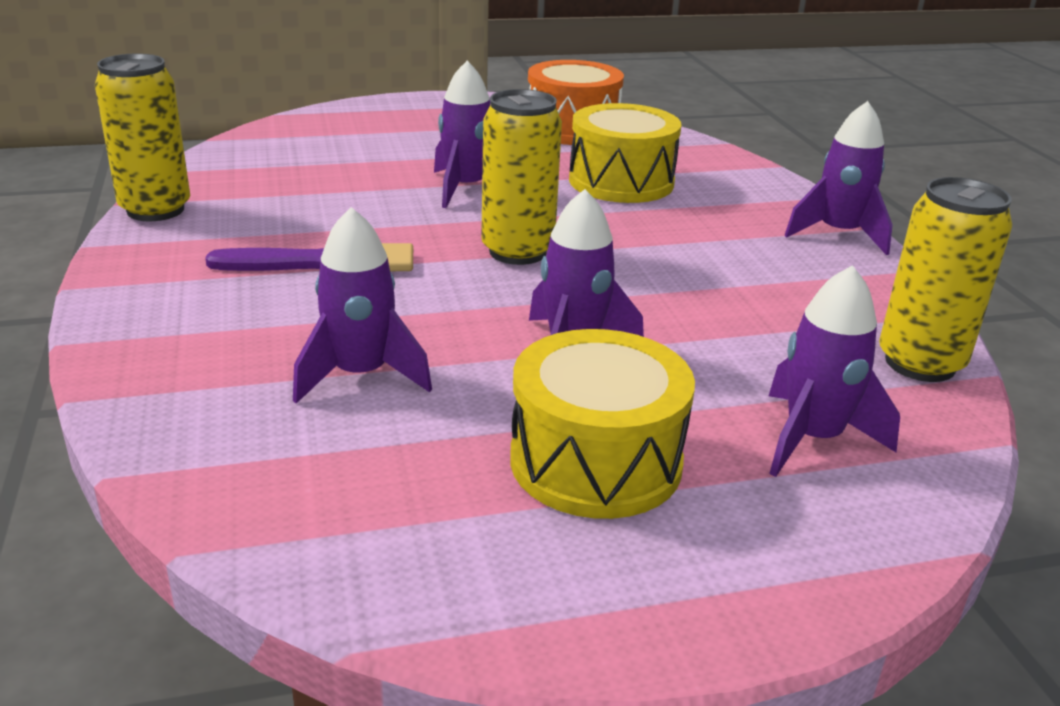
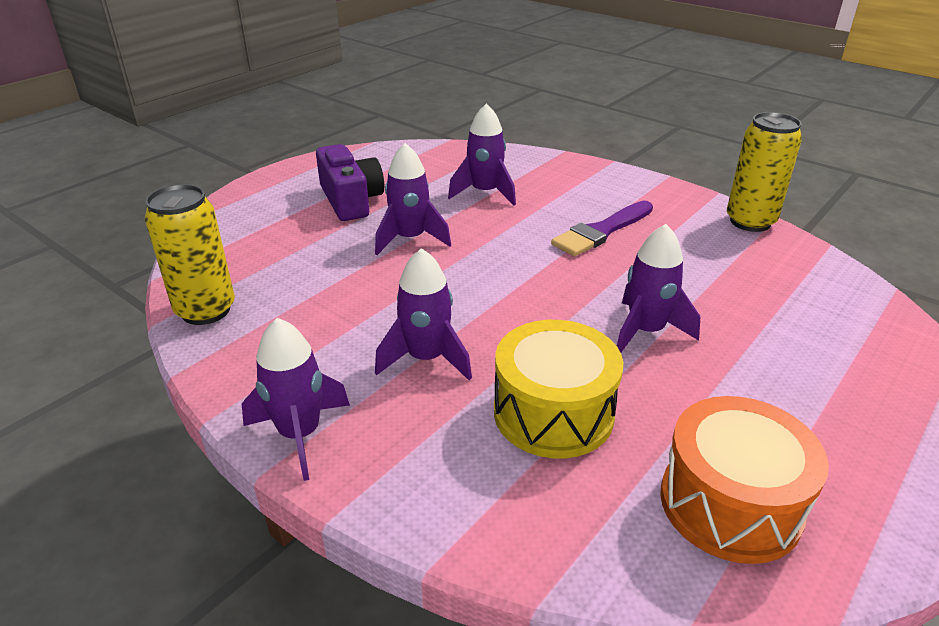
camera: 145 degrees right, 5 degrees up
(517, 251) = (520, 287): yellow can -> none
(596, 461) = (351, 200): yellow drum -> purple camera
(812, 439) = (260, 242): purple rocket -> purple rocket (426, 358)

